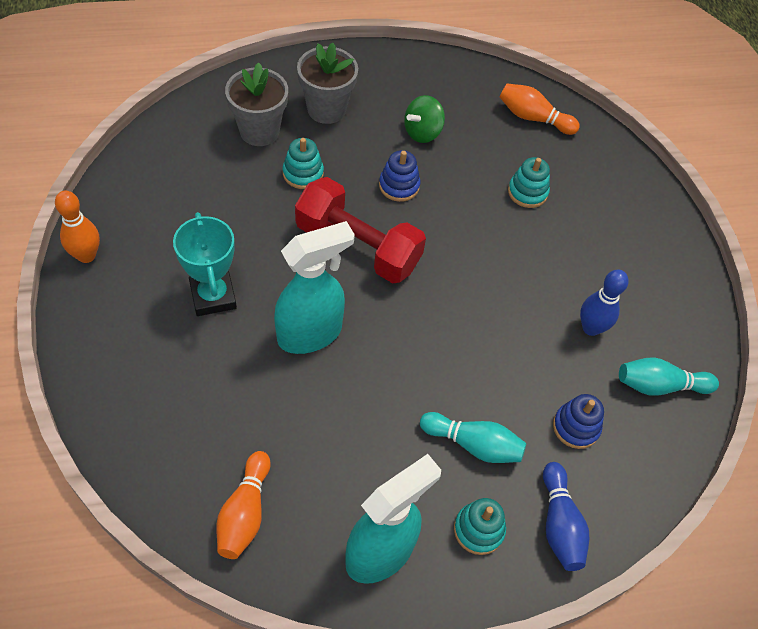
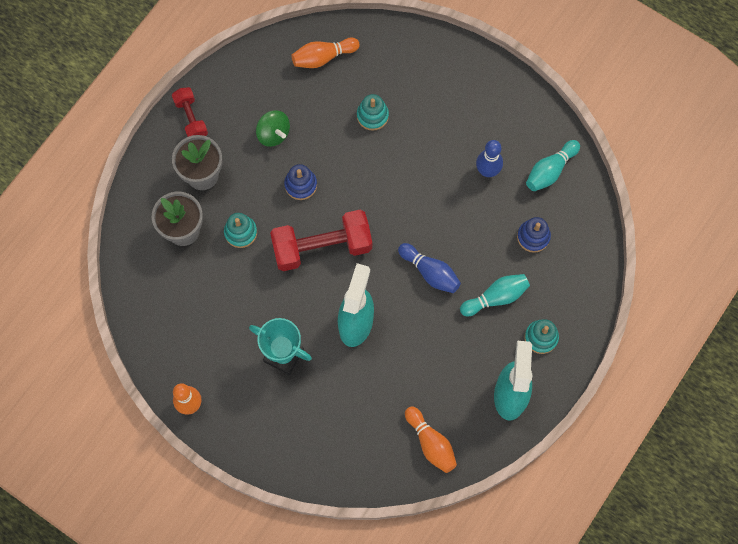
camera: 40 degrees left, 15 degrees up
(368, 67) = (191, 118): none -> red dumbbell
(422, 132) = (273, 134): green spinning top -> green spinning top turned 45 degrees counterclockwise
(559, 524) = (573, 296): blue bowling pin -> blue bowling pin (430, 272)

